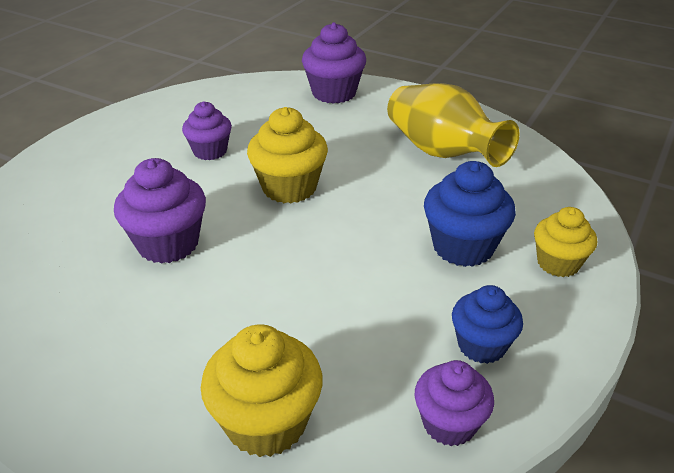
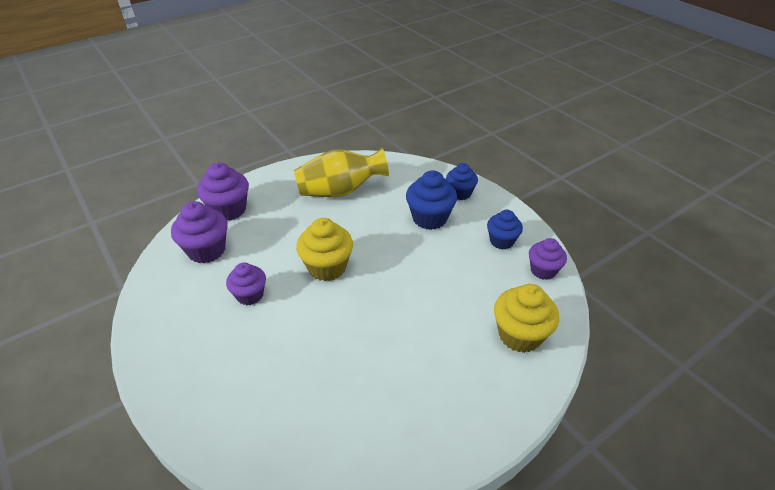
camera: 65 degrees left, 5 degrees up
(168, 244) = (347, 344): purple cupcake -> purple cupcake (206, 250)
(558, 263) = (460, 193): yellow cupcake -> blue cupcake

